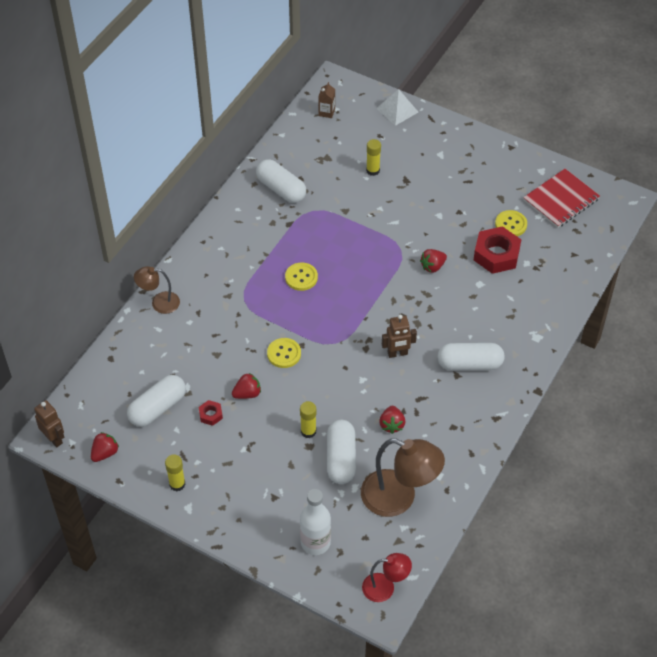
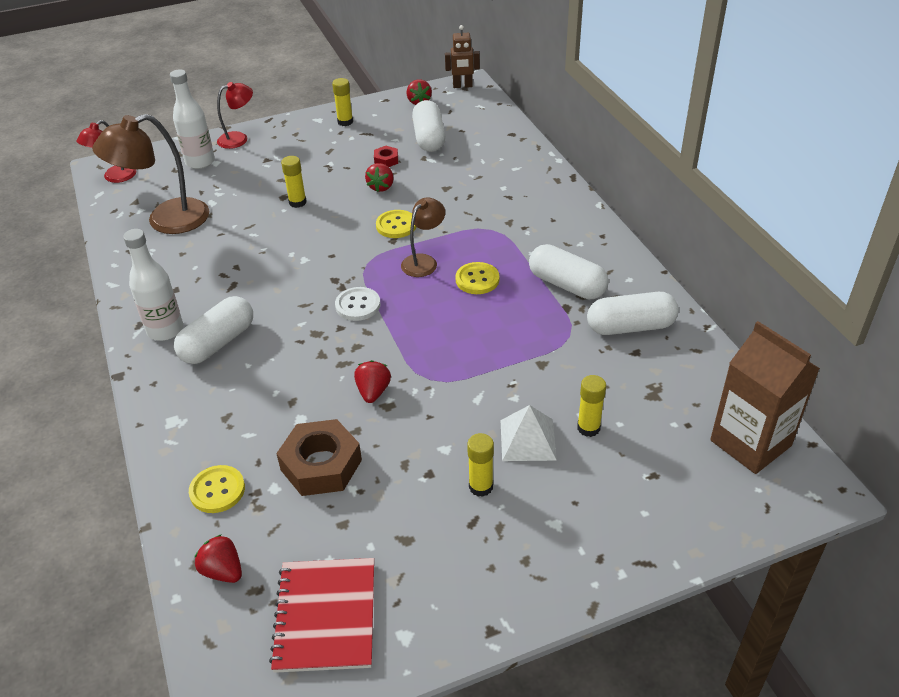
camera: 130 degrees right, 10 degrees down
(159, 303) = (547, 179): brown lamp -> brown lamp (424, 261)
(262, 543) = (239, 138): none -> red lamp
(326, 112) = (750, 443): brown carton -> brown carton, size x2.31
(341, 458) = (247, 207): white capsule -> white capsule (567, 285)
(376, 320) = (358, 305): none -> white button
(391, 425) = (234, 252): red strawberry -> red strawberry (223, 571)
(397, 110) = (696, 530): white pyramid -> white pyramid (527, 440)
(397, 353) = (300, 298): brown robot -> none
(447, 189) = (481, 487): none -> yellow glue stick
(487, 400) = (165, 330): none -> white bottle
(496, 254) = (321, 465): red nut -> brown nut
(511, 224) = (349, 516): yellow button -> yellow button (217, 490)

